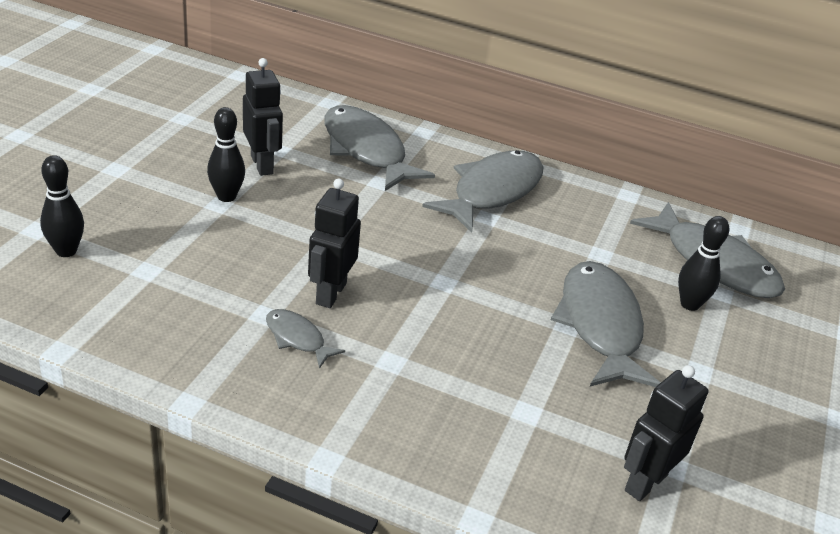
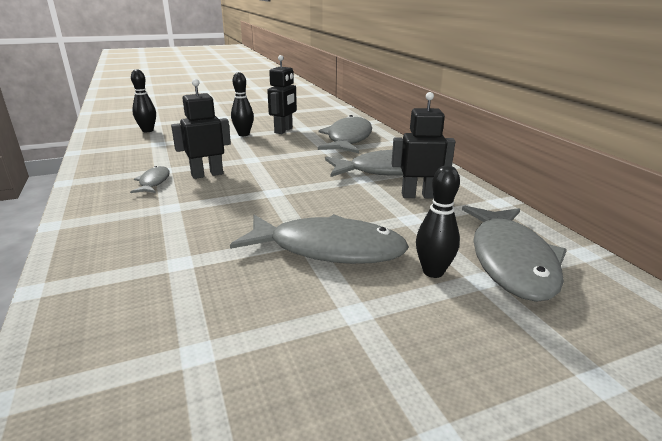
camera: 50 degrees right, 10 degrees down
(600, 325) = (328, 249): grey fish -> grey fish turned 60 degrees clockwise
(645, 482) = (154, 347): black robot -> black robot (418, 195)

